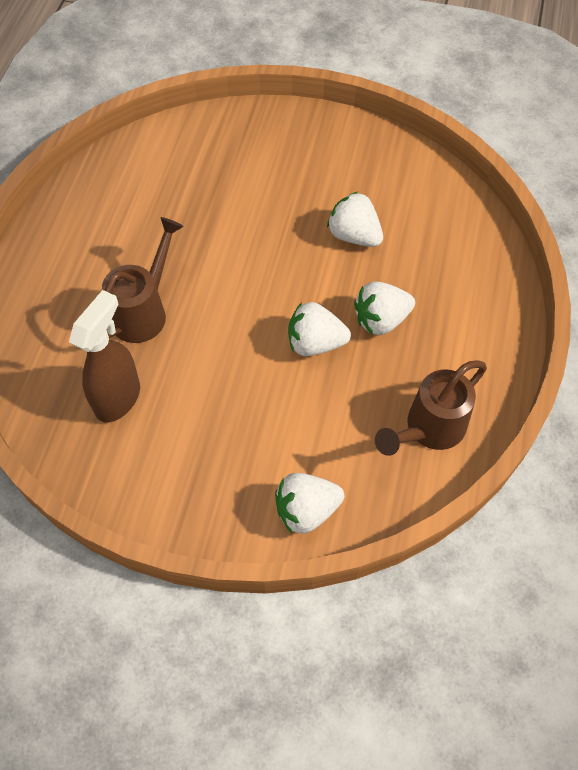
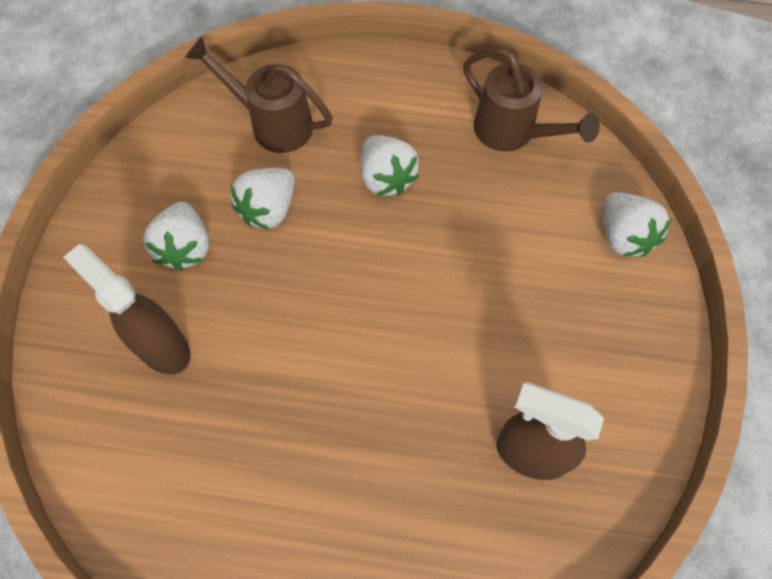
camera: 95 degrees left, 5 degrees up
(144, 310) = (398, 443): brown watering can -> brown watering can (272, 122)
(242, 171) = (162, 347): none -> brown spray bottle
(315, 343) = (424, 241): white strawberry -> white strawberry (185, 247)

